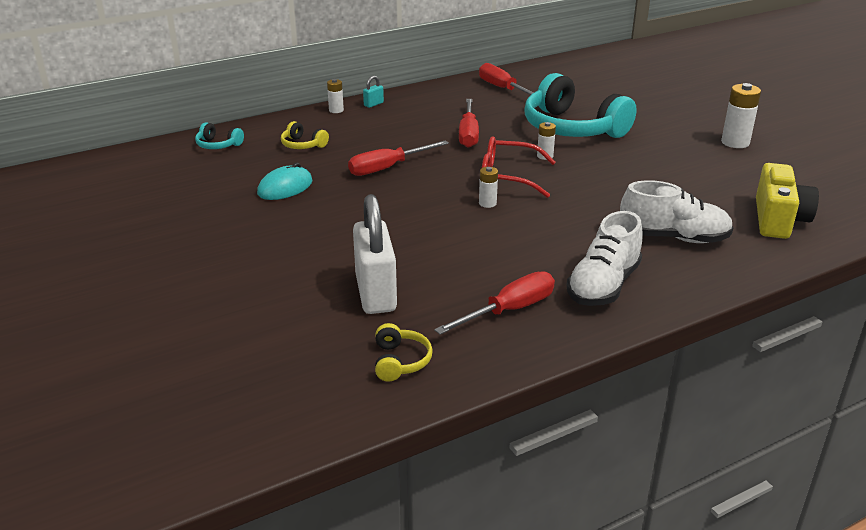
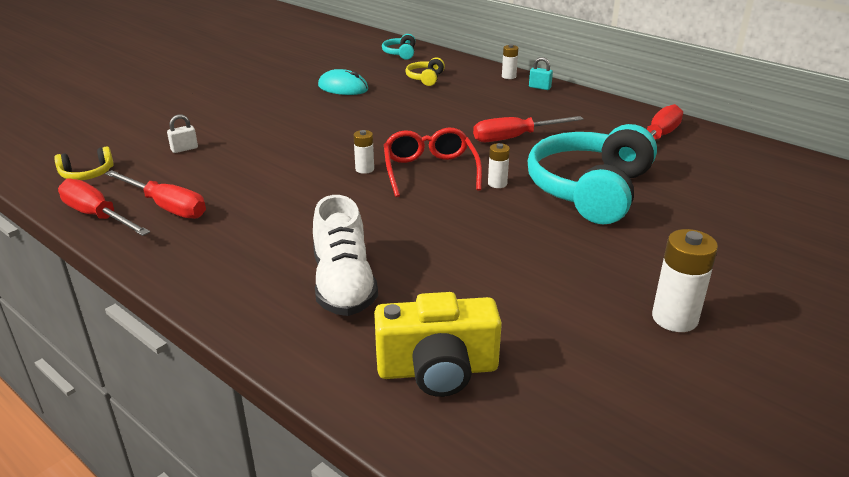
camera: 70 degrees right, 0 degrees up
(376, 293) = (184, 149): white padlock -> white padlock, size x0.40
(387, 168) = (407, 116): red screwdriver -> red screwdriver (97, 216)
(603, 286) = (221, 249): white shoe -> none

